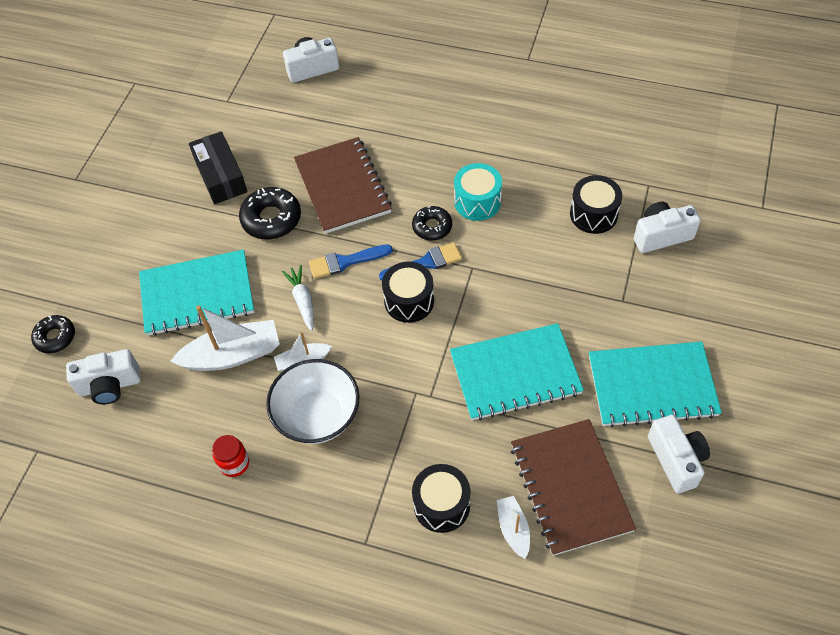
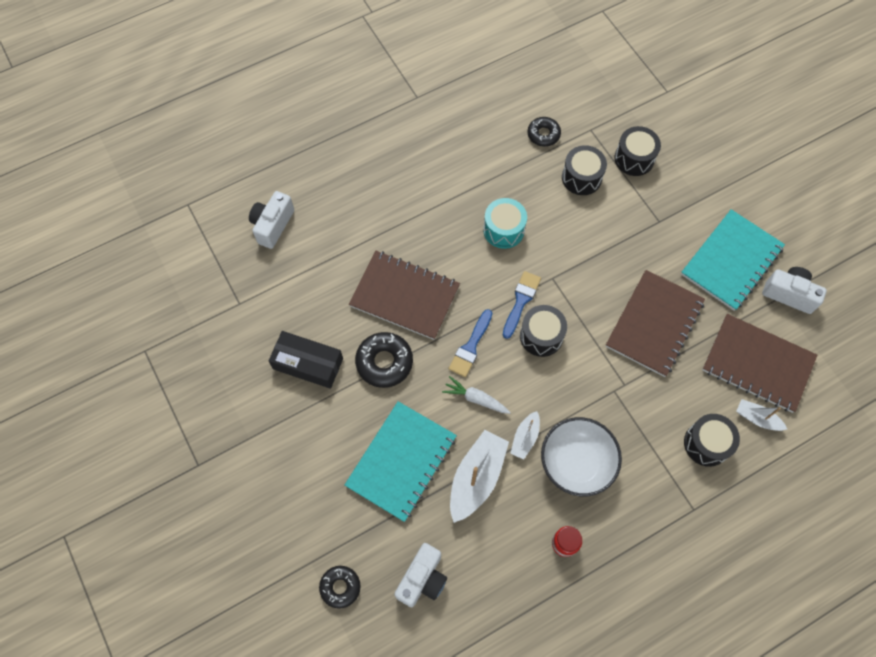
camera: 50 degrees left, 10 degrees up
(432, 227) = (496, 272): black donut -> black donut (543, 134)
(515, 373) = (654, 324): turquoise notebook -> brown notebook
(661, 235) = (634, 158): white camera -> black drum

